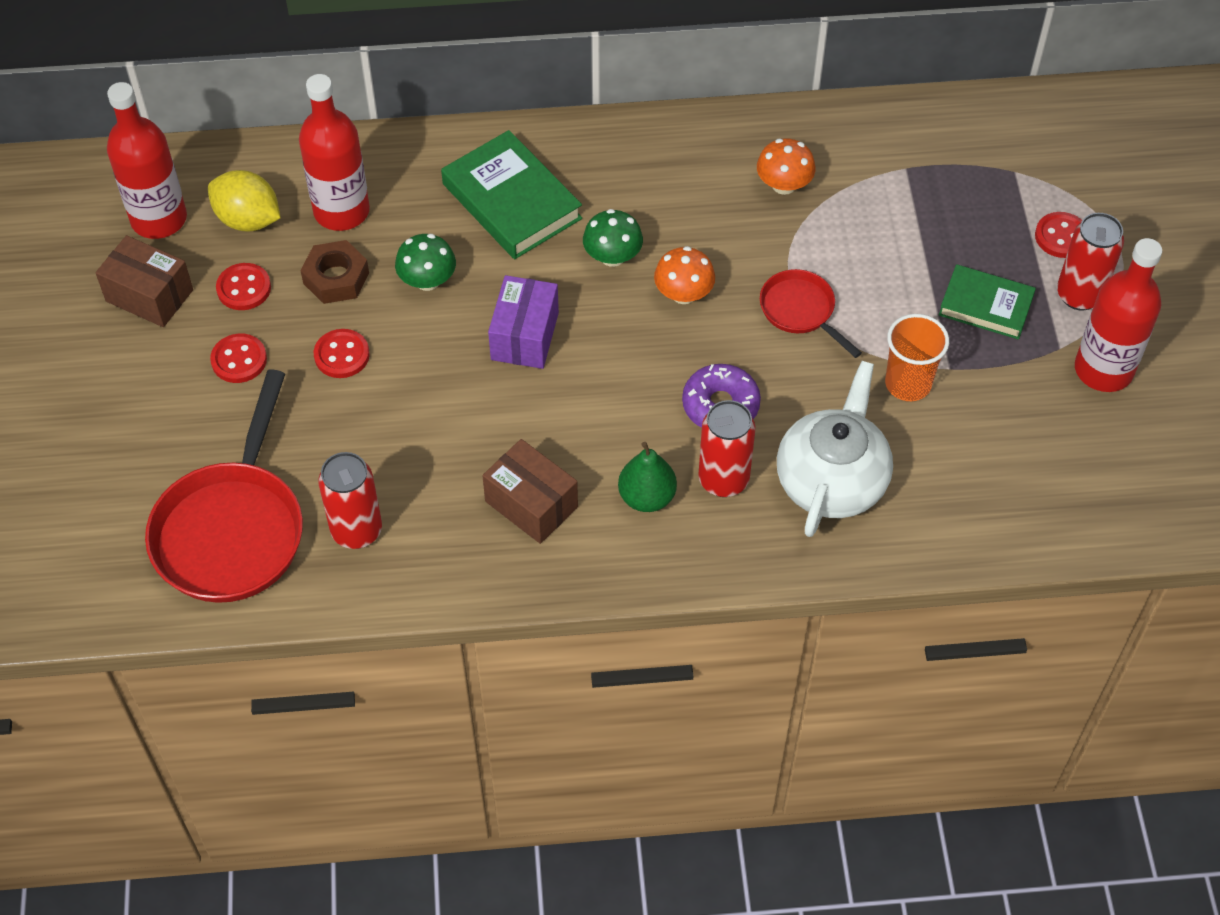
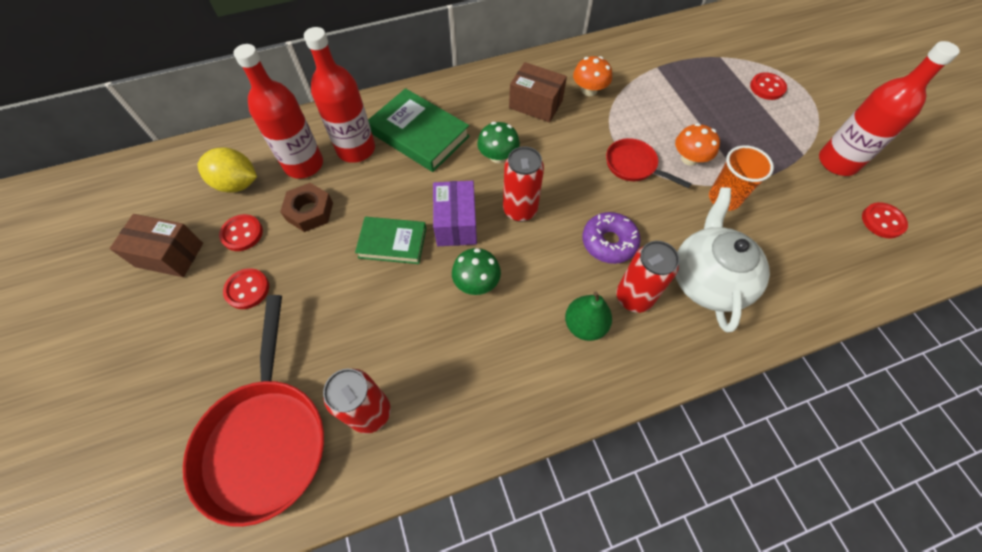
camera: 15 degrees left, 5 degrees up
(159, 219) = (170, 197): red bottle -> red bottle (356, 149)
(342, 355) = (326, 267): red button -> red button (882, 221)
(427, 280) = (376, 199): green mushroom -> green mushroom (476, 282)
(531, 504) = (501, 353): brown box -> brown box (535, 104)
(683, 294) = (554, 171): orange mushroom -> orange mushroom (689, 158)
(986, 306) = (746, 138): green book -> green book (392, 243)
(1079, 295) = (797, 119): red can -> red can (520, 210)

